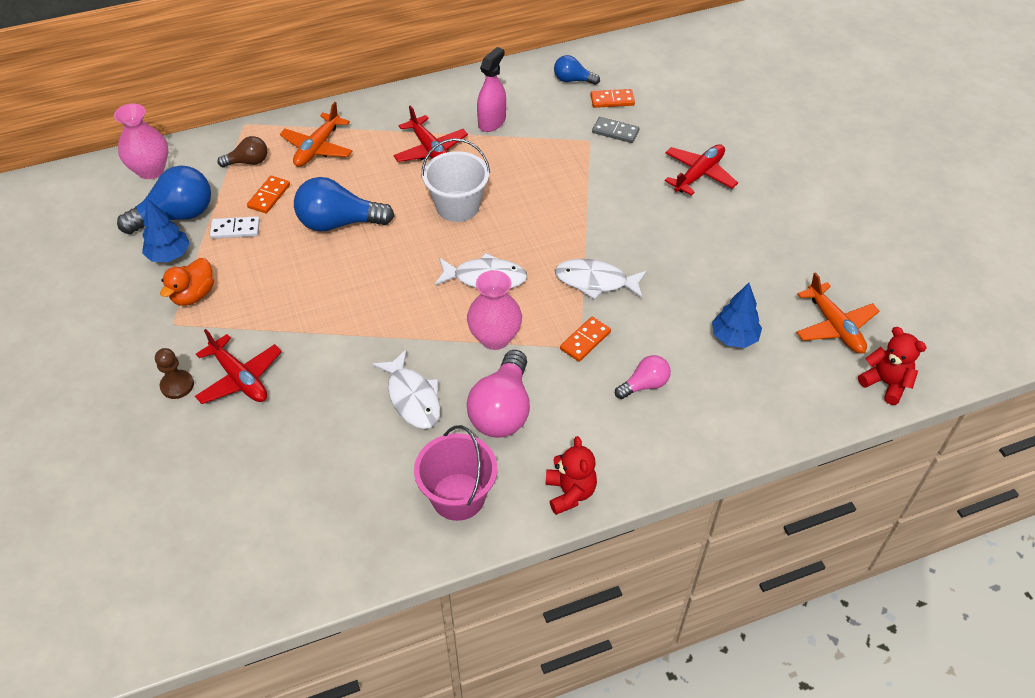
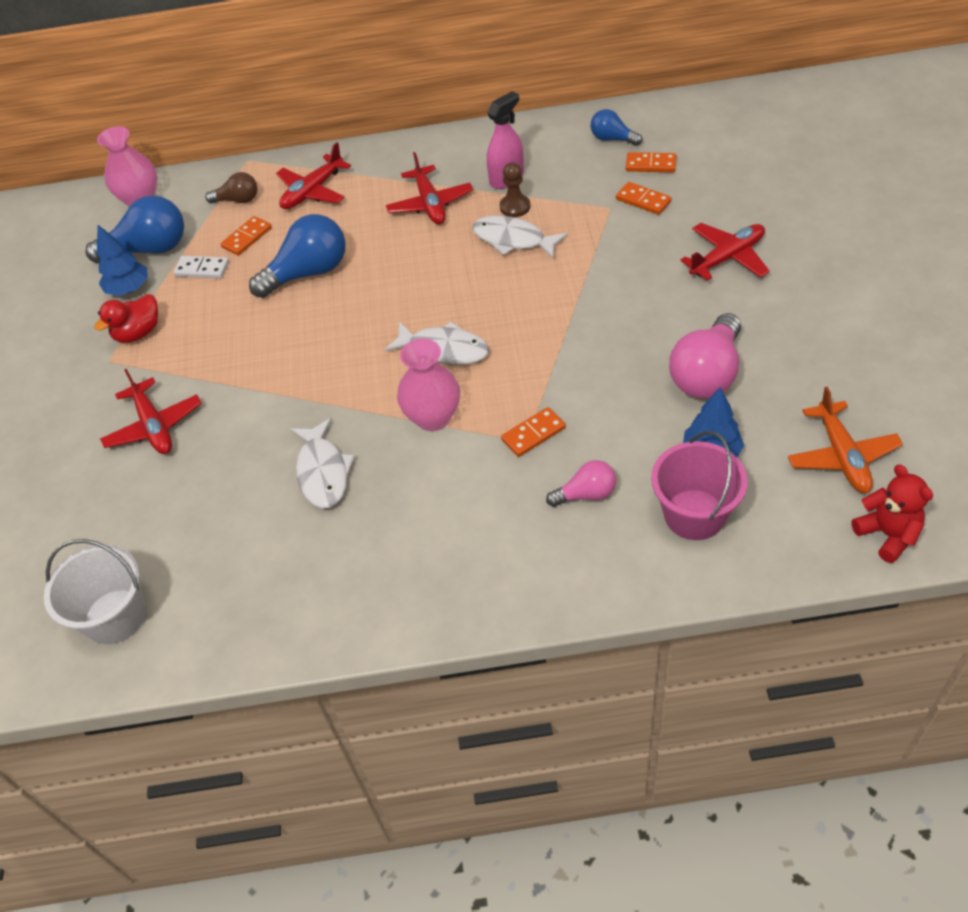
camera: 20 degrees right, 0 degrees up
(177, 385) = (91, 425): brown pawn -> brown pawn (515, 207)
(193, 295) = (138, 333): orange duck -> red duck
(317, 148) = (312, 191): orange plane -> red plane
(339, 223) = (308, 273): blue light bulb -> blue light bulb turned 135 degrees clockwise
(457, 206) = (439, 267): white bucket -> white bucket (115, 616)
(458, 496) = (335, 590): pink bucket -> pink bucket (694, 514)
(502, 410) = (415, 500): pink light bulb -> pink light bulb (707, 374)
(570, 493) = (460, 606): red teddy bear -> none
(595, 281) = (567, 368): white fish -> white fish (513, 240)
(615, 132) = (643, 200): grey domino -> orange domino

